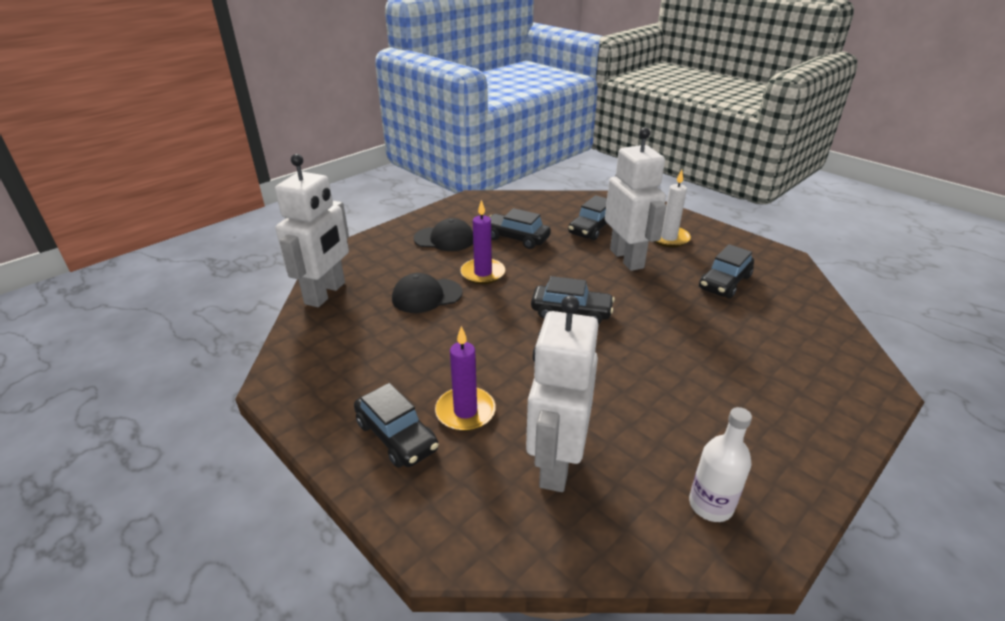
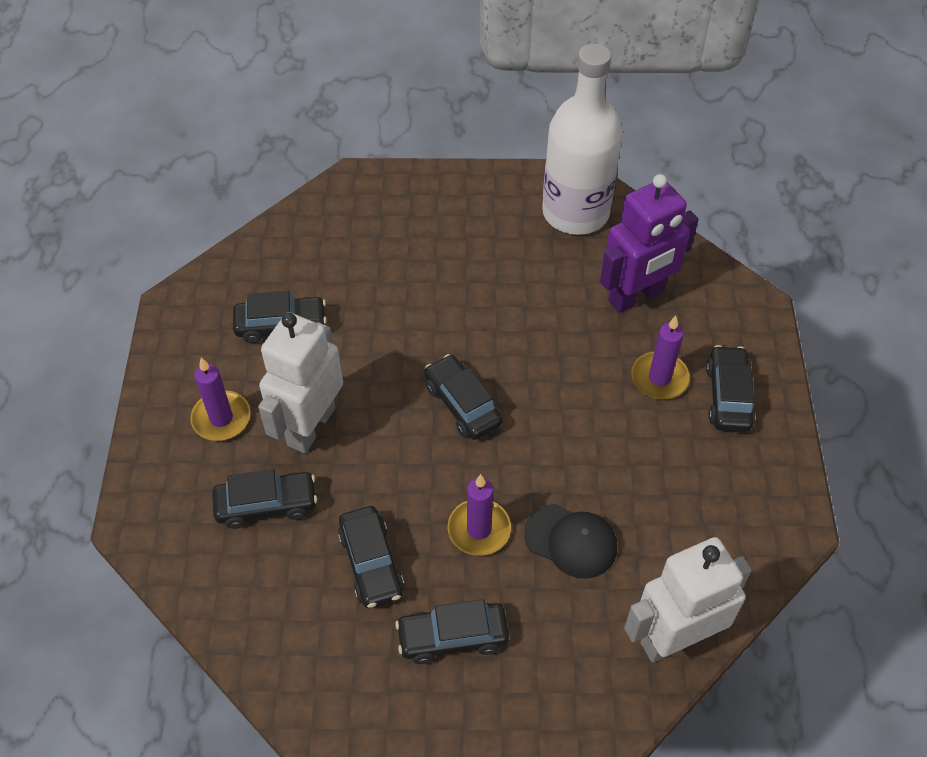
camera: 135 degrees left, 20 degrees up
(444, 239) = (452, 637): black cap -> black car
(556, 463) = (636, 296): white robot -> purple robot
(668, 238) = (221, 418): white candle -> purple candle
(710, 505) = (575, 212): white bottle -> white bottle, size x2.09

